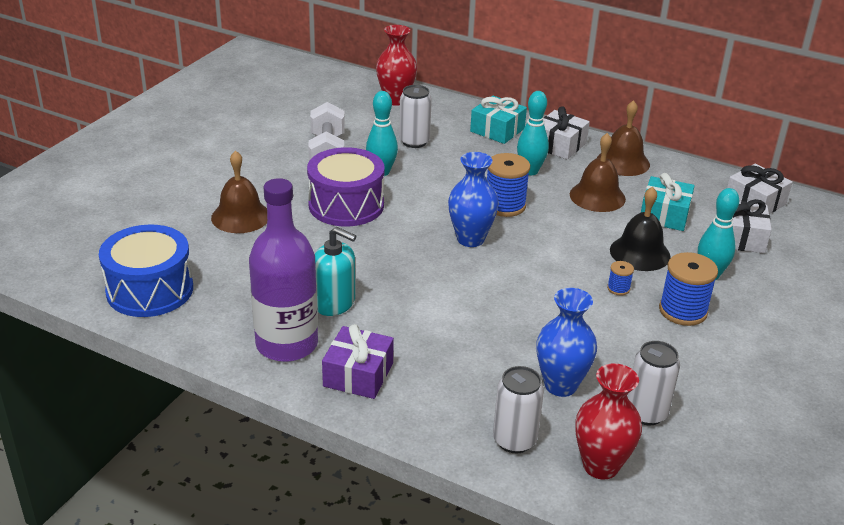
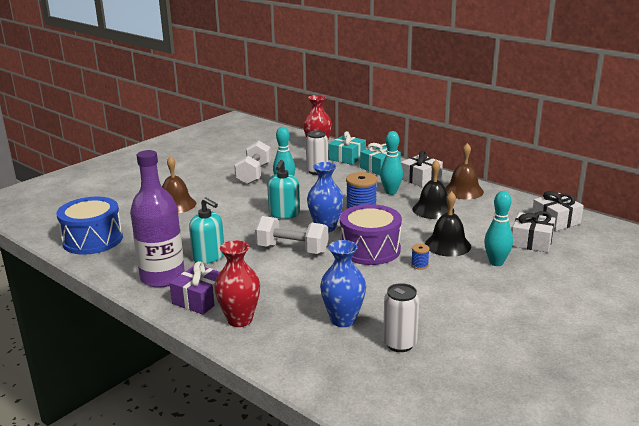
camera: 15 degrees right, 10 degrees down
(346, 205) = (249, 203): purple drum -> purple drum (370, 249)
(403, 220) = (284, 214): none -> turquoise soap dispenser
(443, 280) = (292, 250): none -> white dumbbell
(514, 440) = (289, 350): white can -> none
(597, 196) = (433, 209): brown bell -> black bell
(600, 466) = (346, 373): red vase -> red vase (240, 320)
(664, 215) = (479, 223): turquoise gift -> turquoise gift (347, 157)
(683, 311) = (463, 283): blue spool -> none

